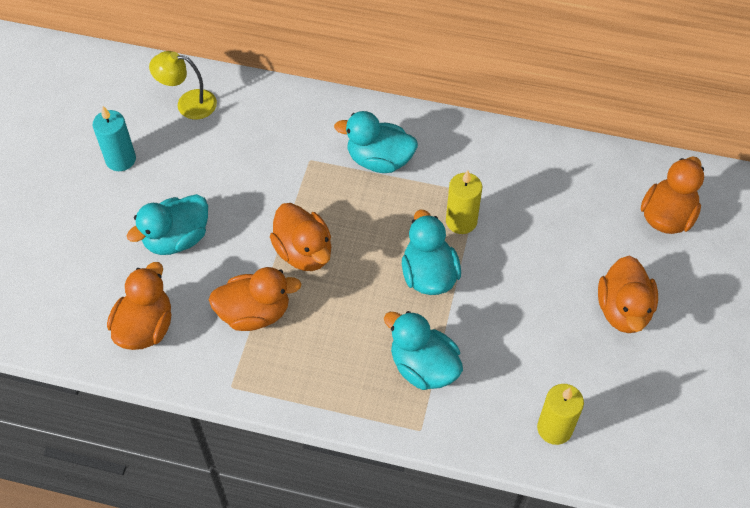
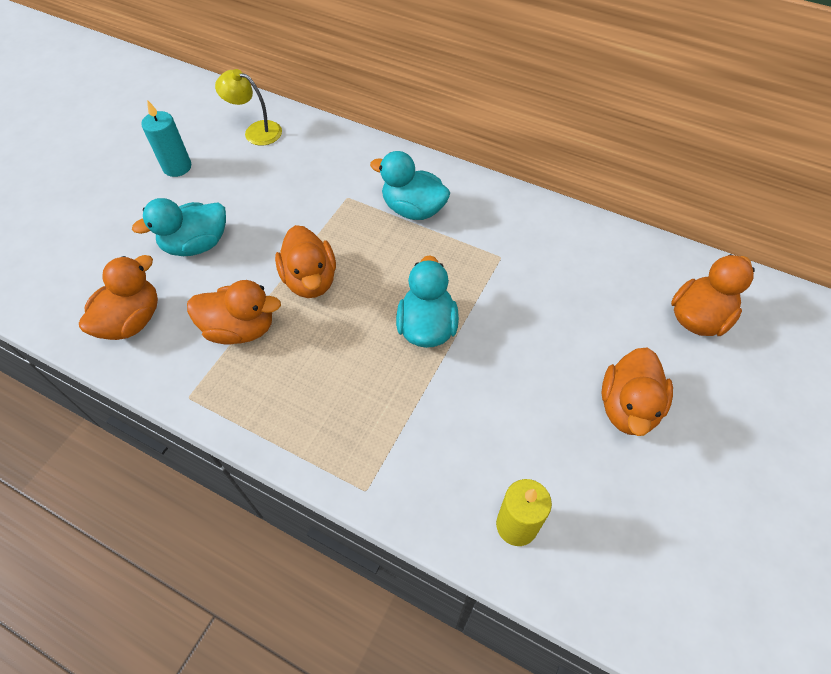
camera: 15 degrees right, 0 degrees up
(423, 367) = (391, 421): turquoise duck -> none
(461, 221) = (476, 281): yellow candle -> none

